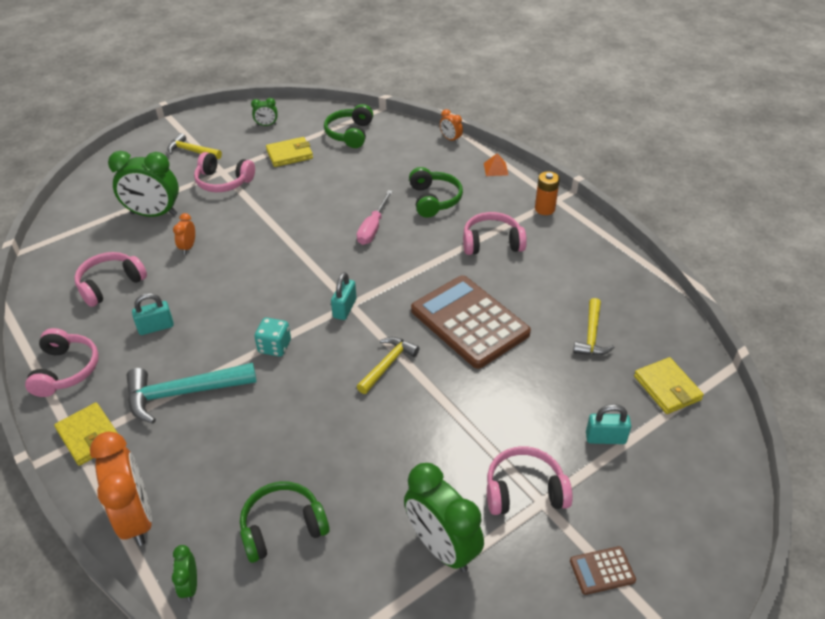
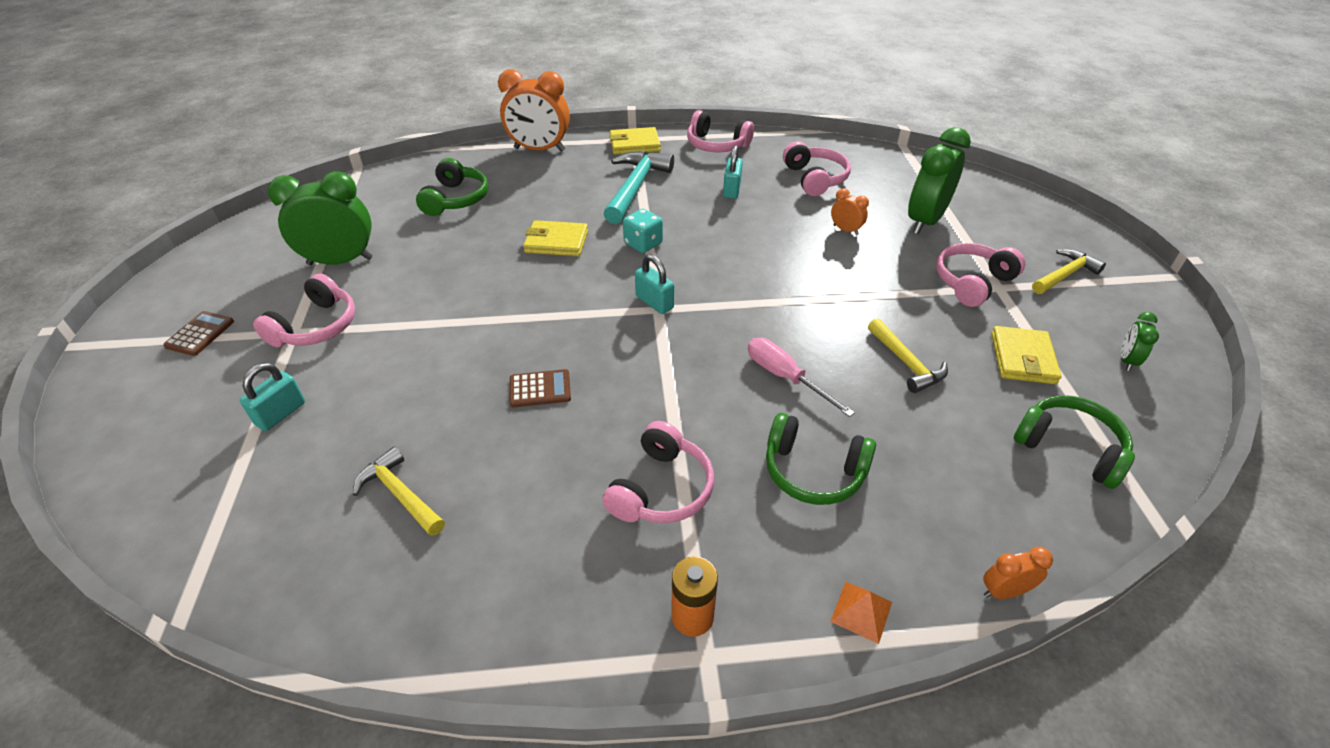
camera: 120 degrees right, 0 degrees up
(190, 585) = (463, 158): green clock -> none
(388, 364) = (546, 303): yellow hammer -> yellow hammer (906, 363)
(469, 322) = (540, 389): brown calculator -> brown calculator, size x0.41
(667, 388) = (251, 517): yellow wallet -> yellow wallet (556, 242)

